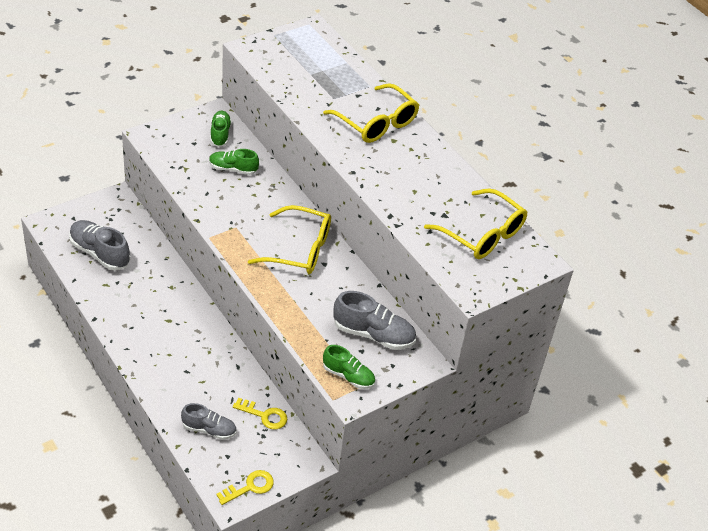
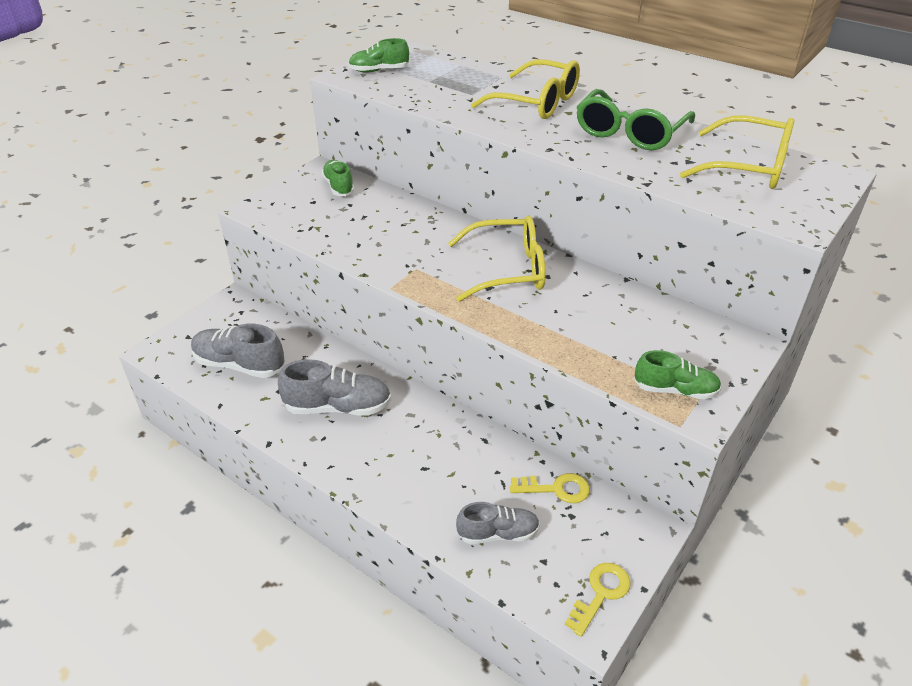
camera: 15 degrees left, 5 degrees down
(233, 169) = (374, 214): green shoe -> green shoe (379, 70)
(373, 334) = (664, 332): grey shoe -> grey shoe (338, 407)
(423, 175) = (629, 133): none -> green glasses

